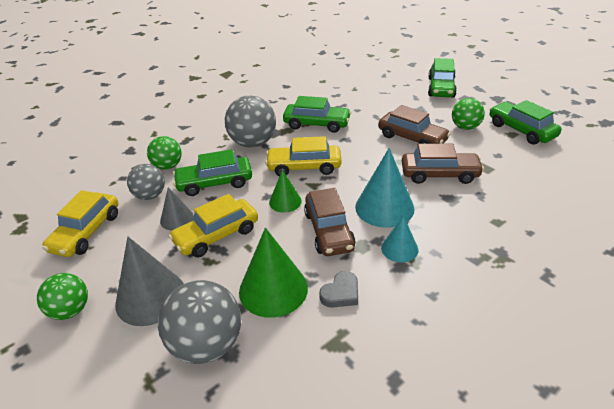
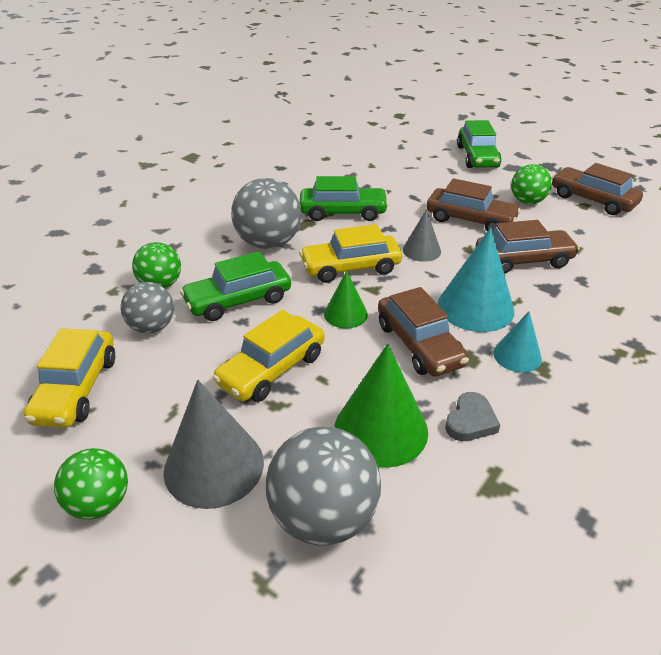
camera: 15 degrees left, 0 degrees up
(177, 219) = (205, 354): grey cone -> grey cone (421, 250)
(521, 130) = (592, 200): green car -> brown car

